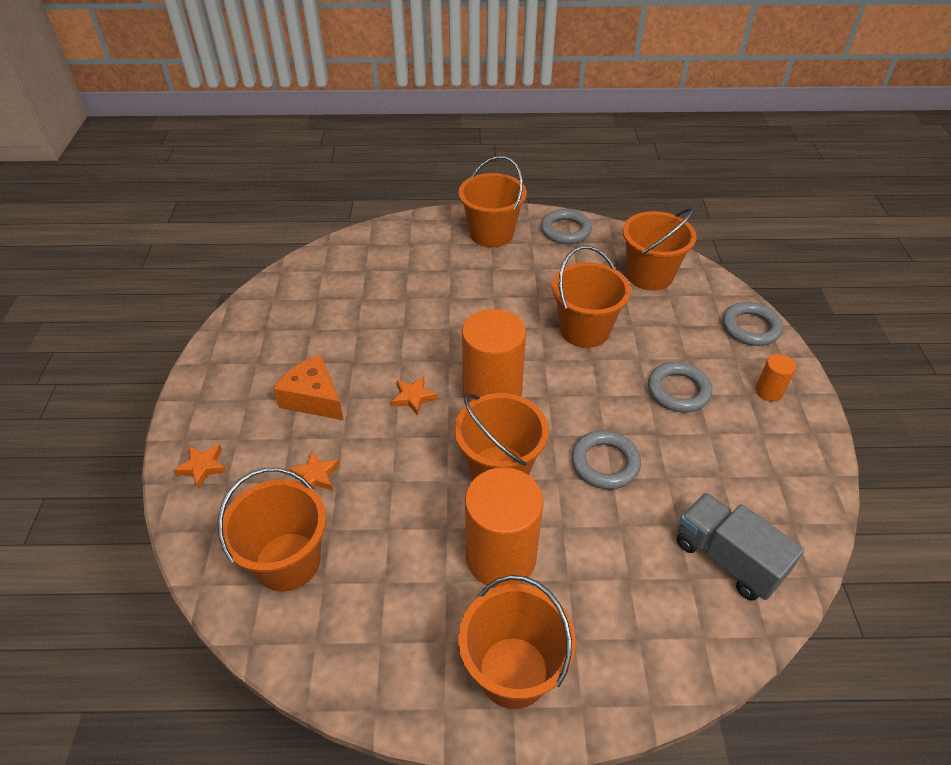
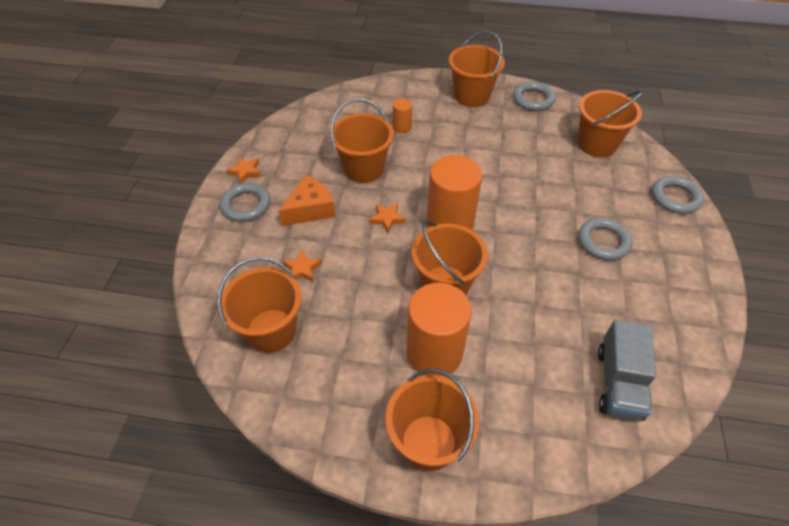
camera: 10 degrees right, 5 degrees up
(203, 467) = (220, 250): orange star -> orange star (245, 171)
(313, 398) = (310, 209): orange cheese -> orange cheese turned 90 degrees clockwise
(584, 330) = (534, 182): orange bucket -> orange bucket (364, 169)
(605, 463) = (531, 291): grey ring -> grey ring (246, 205)
(727, 558) = (618, 383): grey truck -> grey truck turned 135 degrees counterclockwise
(769, 391) = (681, 252): orange cylinder -> orange cylinder (402, 127)

